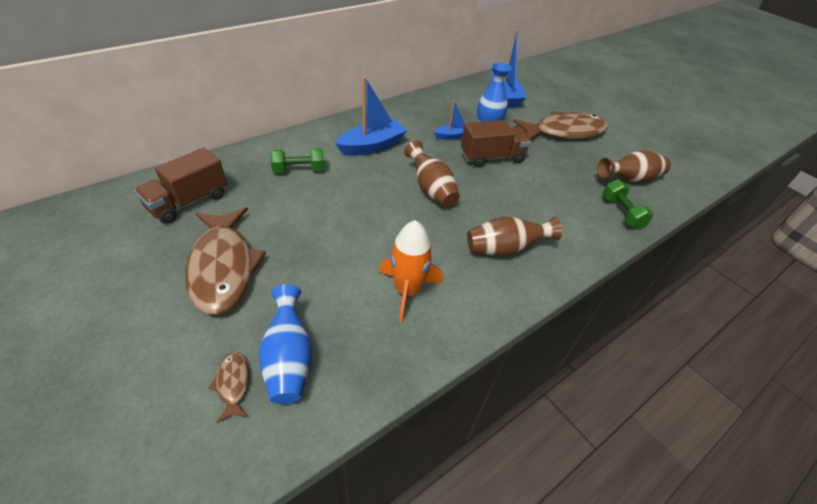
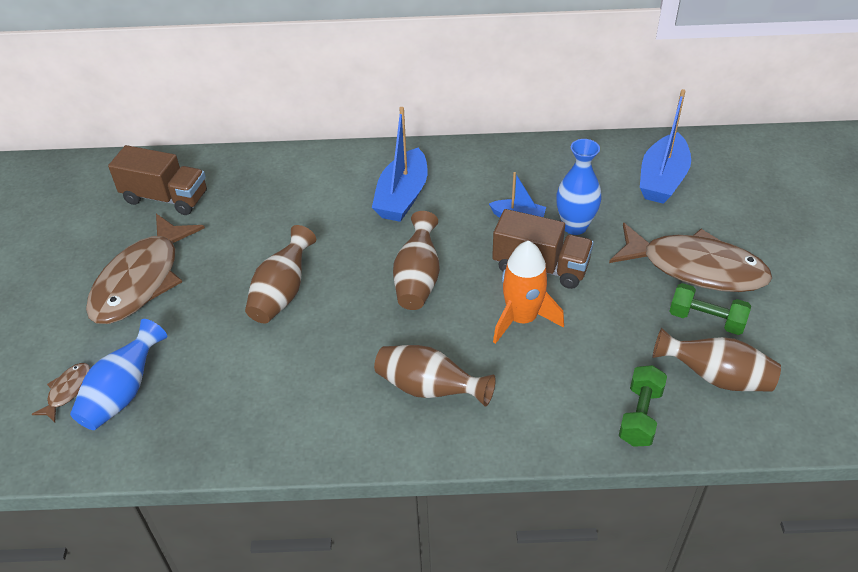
camera: 40 degrees right, 0 degrees up
(188, 202) = (165, 198): brown truck -> brown truck turned 150 degrees counterclockwise
(299, 170) = (295, 199): green dumbbell -> green dumbbell (706, 320)
(349, 231) = (282, 293): none -> brown vase
(372, 146) = (402, 197): blue boat -> blue boat turned 105 degrees clockwise
(407, 291) = (279, 383): orange rocket -> orange rocket (522, 319)

